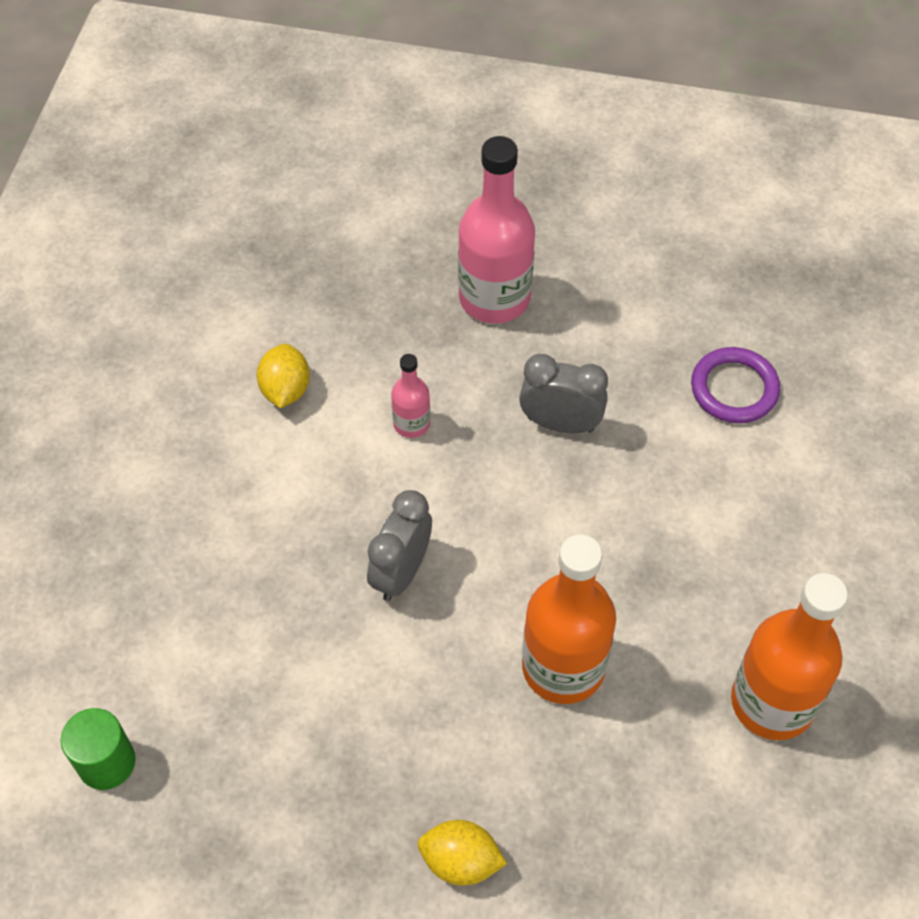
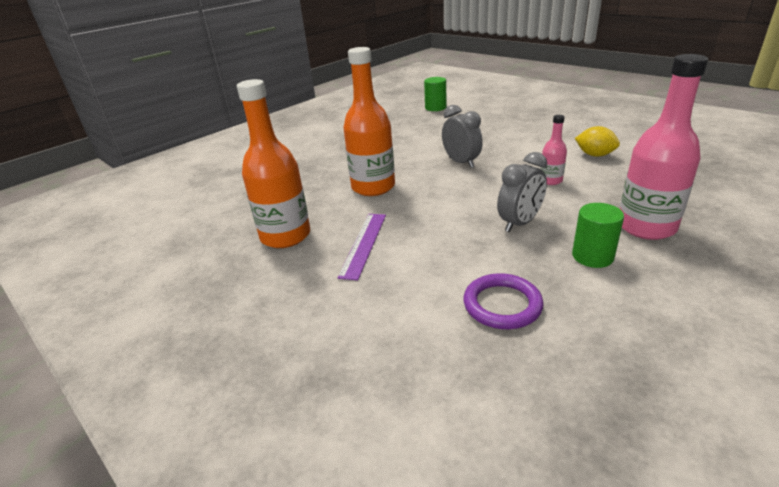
camera: 125 degrees right, 25 degrees down
(460, 861) = (326, 151): yellow lemon -> none
(593, 334) = (592, 256): none -> green cylinder
(722, 582) = (364, 244): none -> purple ruler

